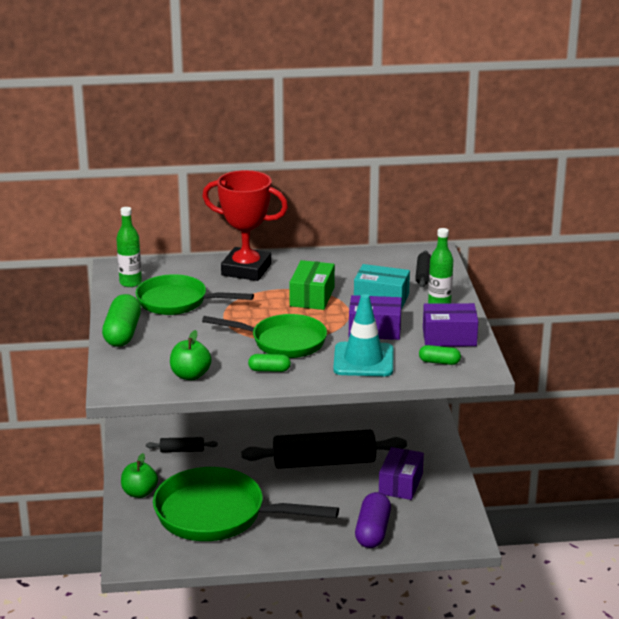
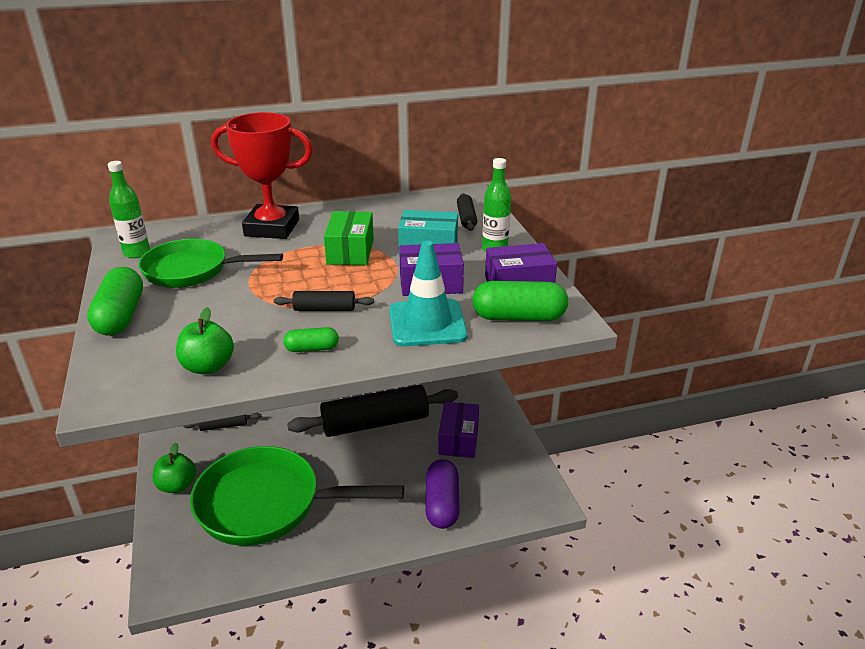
camera: 10 degrees left, 5 degrees up
(283, 342) = (324, 309): green pan -> black rolling pin
(439, 362) = (518, 317): green capsule -> green capsule, size x1.85

